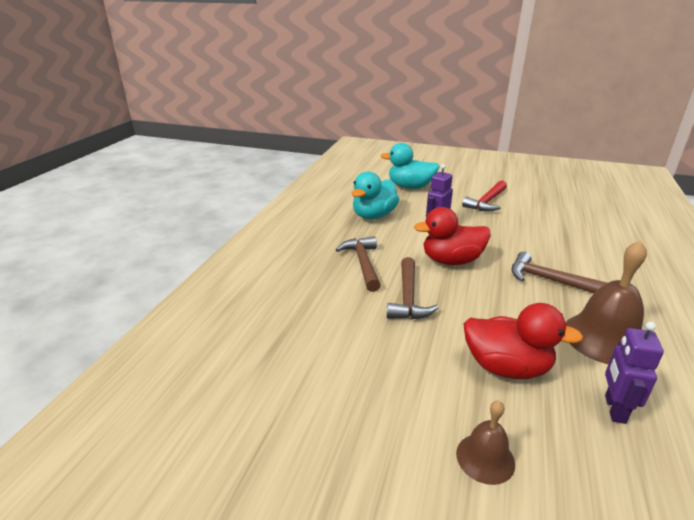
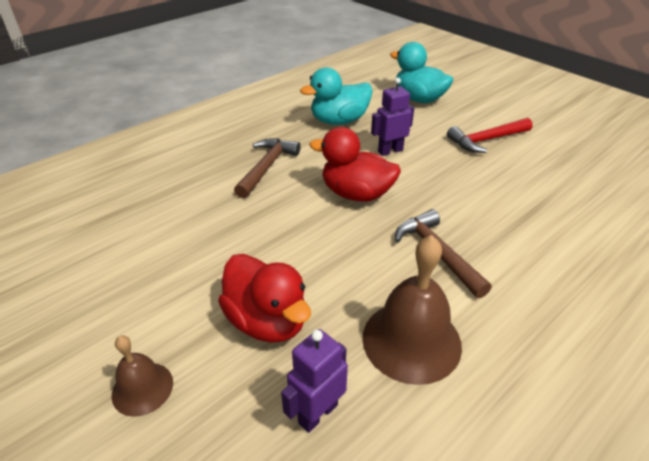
camera: 30 degrees right, 10 degrees up
(408, 297) = (265, 216): brown hammer -> none

